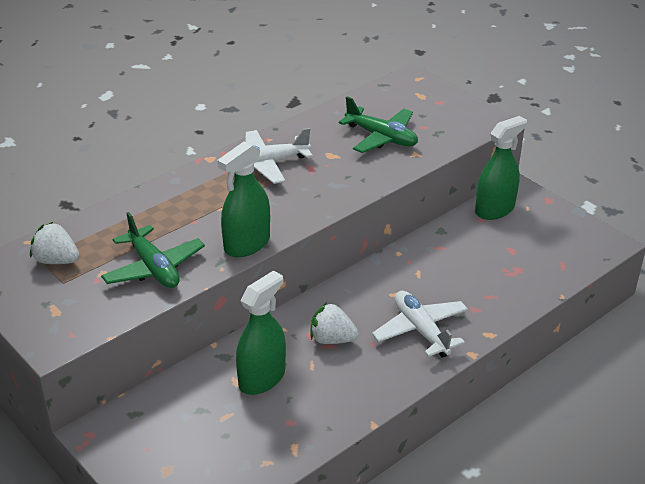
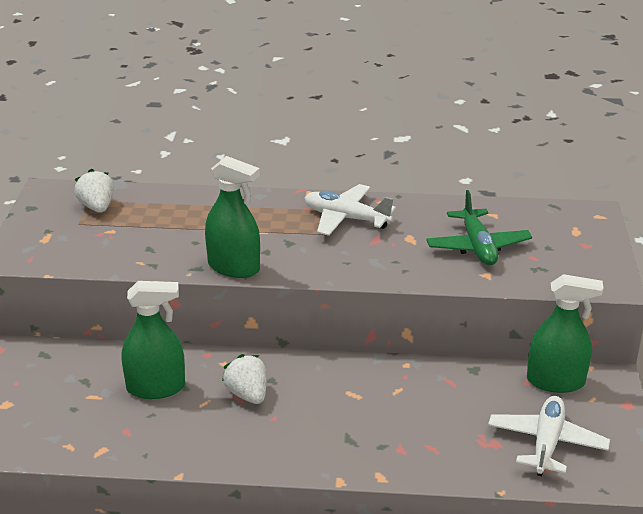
camera: 45 degrees right, 5 degrees down
(154, 268) = (146, 247): green plane -> none
(247, 244) = (234, 267): green spray bottle -> green spray bottle turned 150 degrees counterclockwise
(420, 330) = (327, 434): white plane -> white plane (546, 443)

